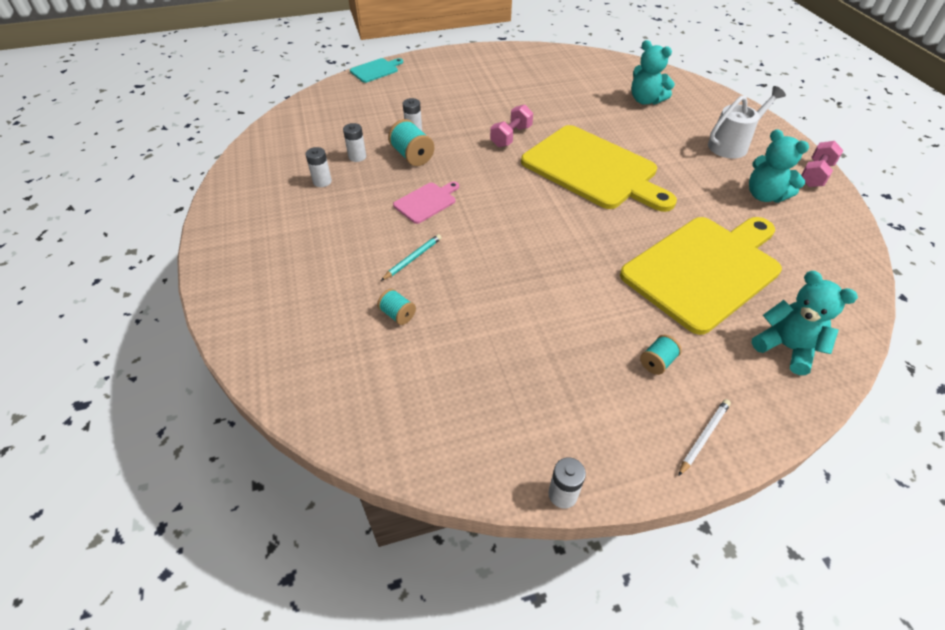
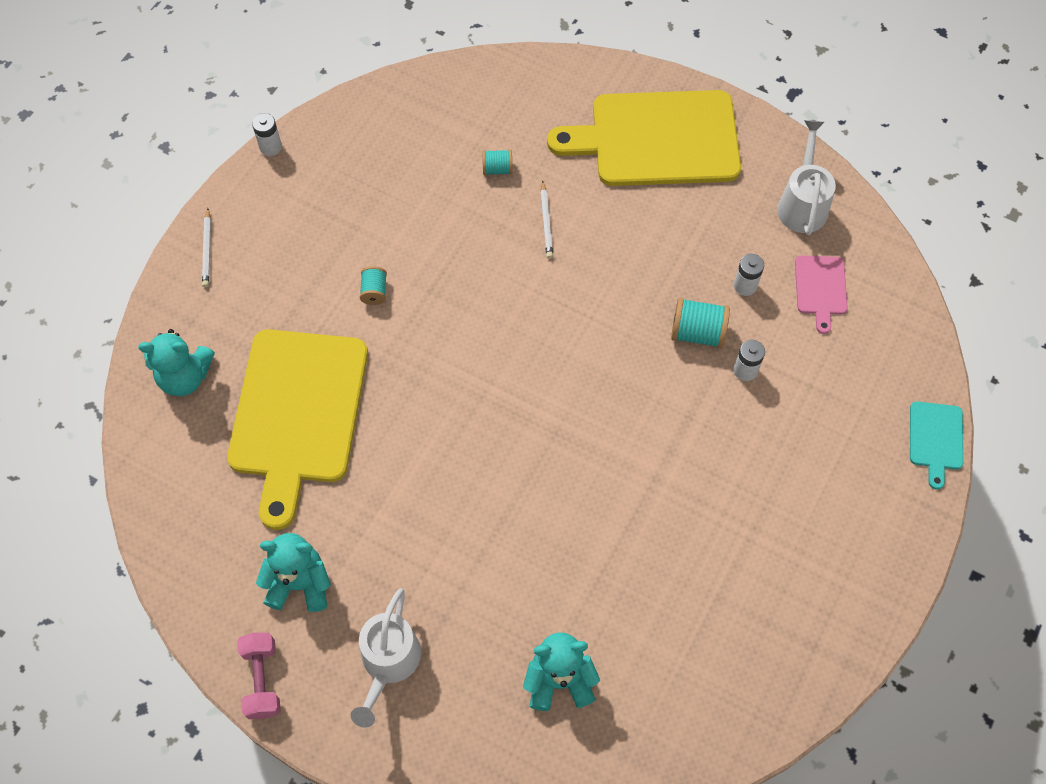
camera: 135 degrees right, 15 degrees up
(266, 167) = (802, 203): none -> white watering can
(322, 181) = (729, 230): white battery -> none
(413, 258) = (546, 222): turquoise pencil -> white pencil
(426, 202) = (609, 287): pink cutting board -> pink cutting board (820, 288)
(511, 136) = (639, 453): pink dumbbell -> none
(592, 169) = (505, 472): yellow cutting board -> yellow cutting board (657, 139)
(657, 362) = (276, 283): turquoise spool -> turquoise spool (374, 291)

